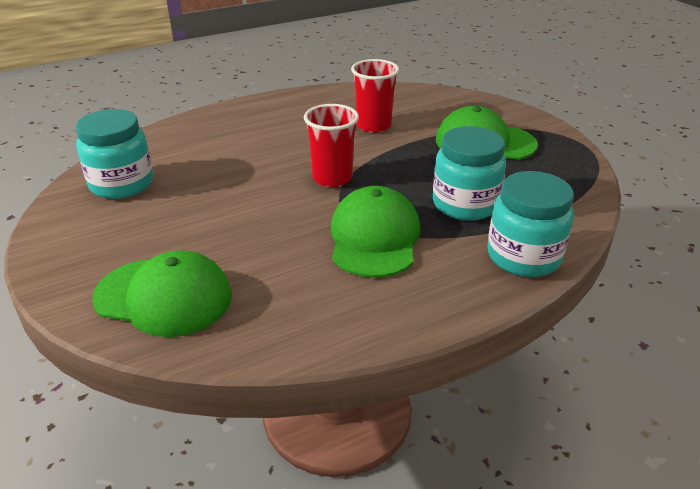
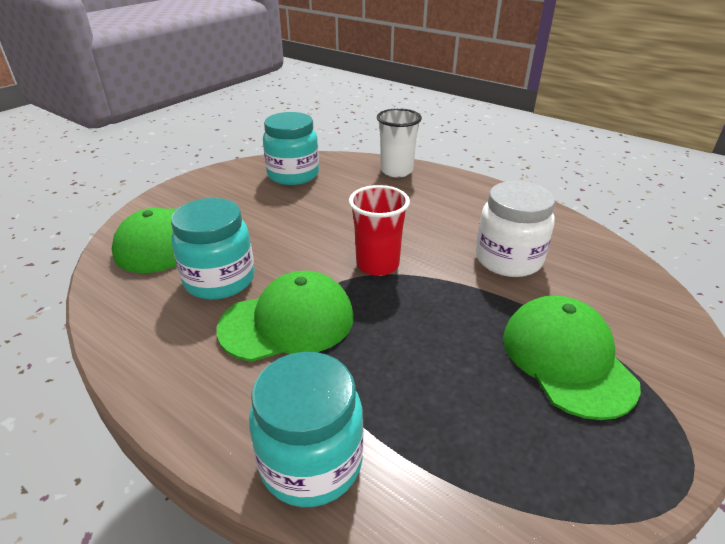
camera: 65 degrees right, 0 degrees up
(189, 128) = (396, 171): none -> white cup
(373, 125) = (508, 259): red cup -> white jar
(465, 204) = (397, 376): turquoise jar -> turquoise jar (219, 280)

